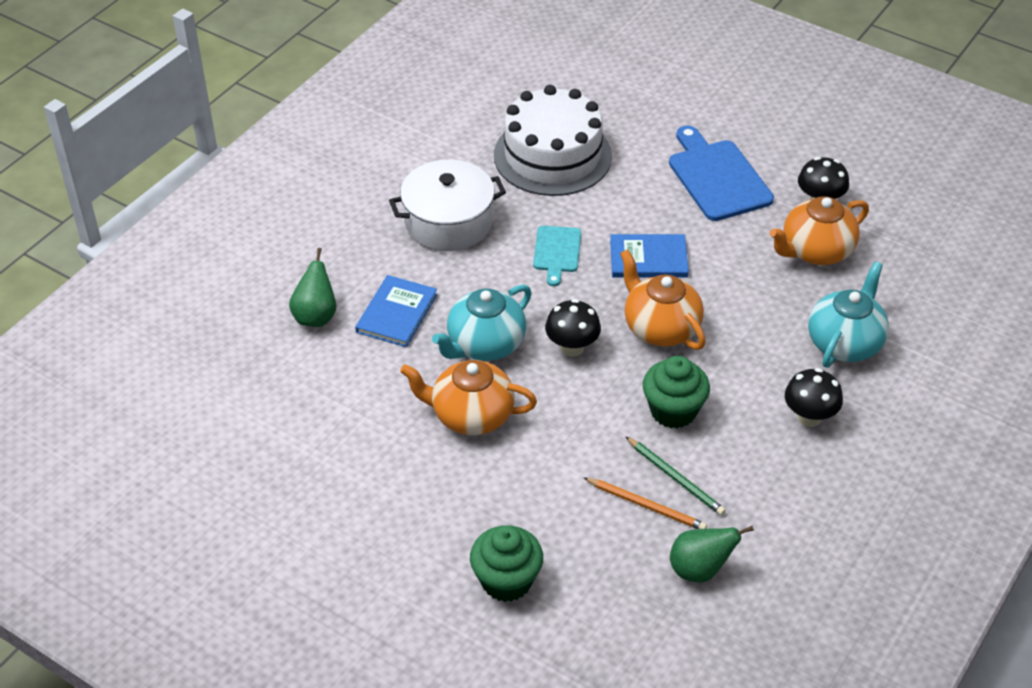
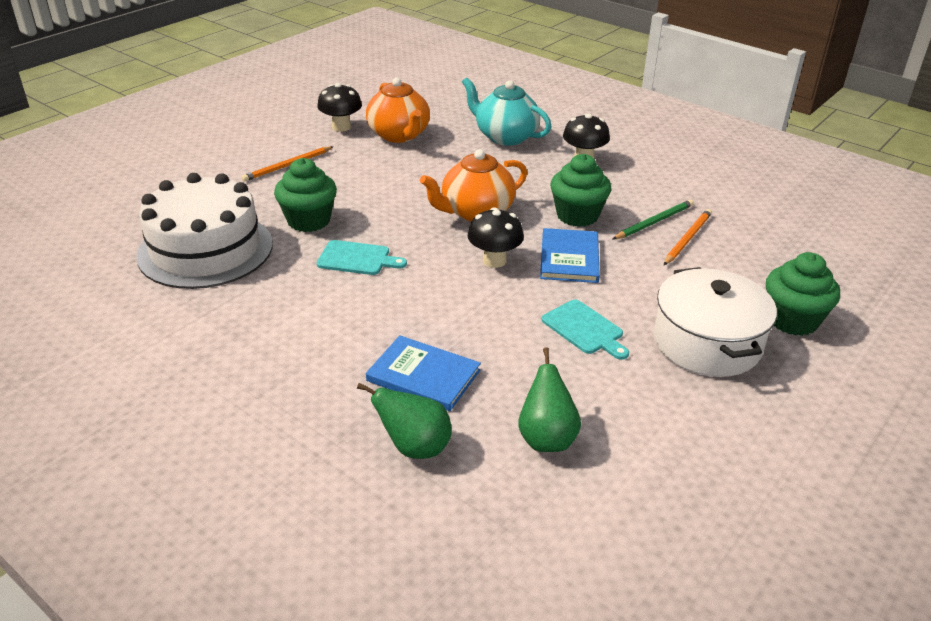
camera: 85 degrees left, 10 degrees down
(448, 222) = (281, 328): white pot -> white pot (707, 343)
(471, 415) = (585, 329): orange teapot -> turquoise cutting board
(485, 345) = (484, 313): turquoise teapot -> none
(615, 210) = (309, 221): none -> green cupcake
(648, 258) = (383, 209): blue book -> blue book (569, 258)
(700, 570) = (749, 221): green pear -> green pear (546, 438)
(717, 177) = (287, 166): blue cutting board -> orange pencil

